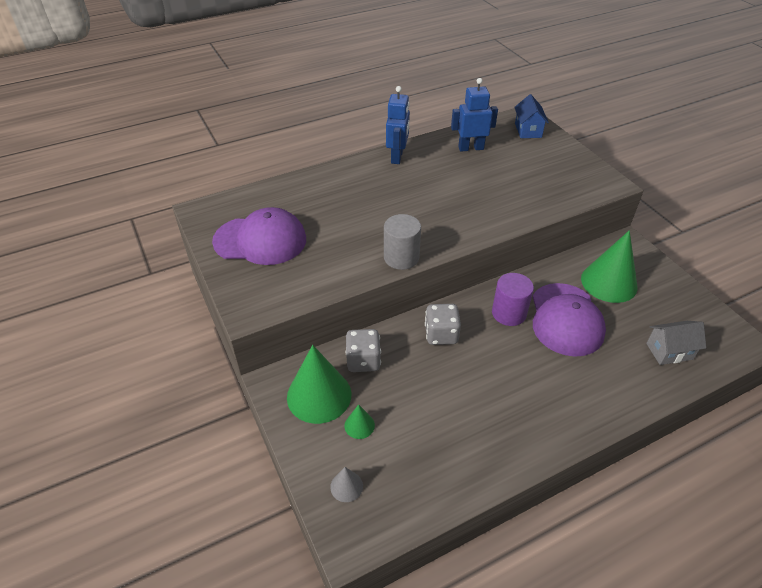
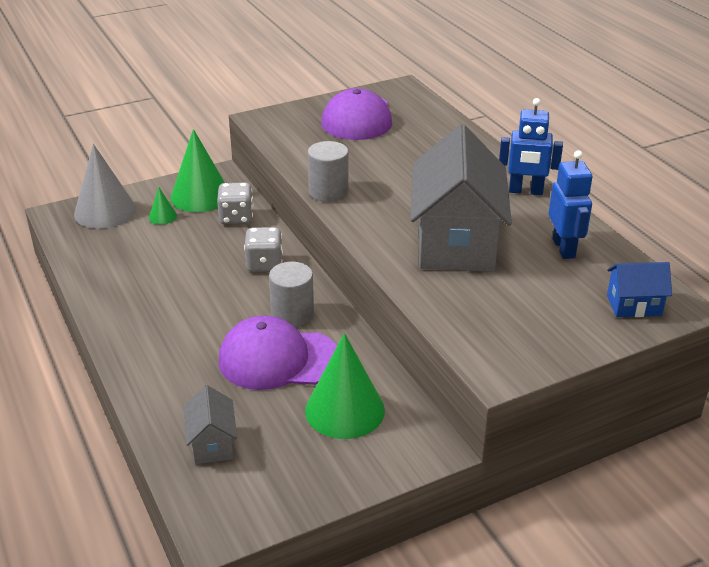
camera: 90 degrees right, 10 degrees down
(346, 486) = (105, 211): grey cone -> grey cone, size x2.21
(472, 192) = (456, 243): none -> grey house
(509, 313) = (292, 314): purple cylinder -> grey cylinder

